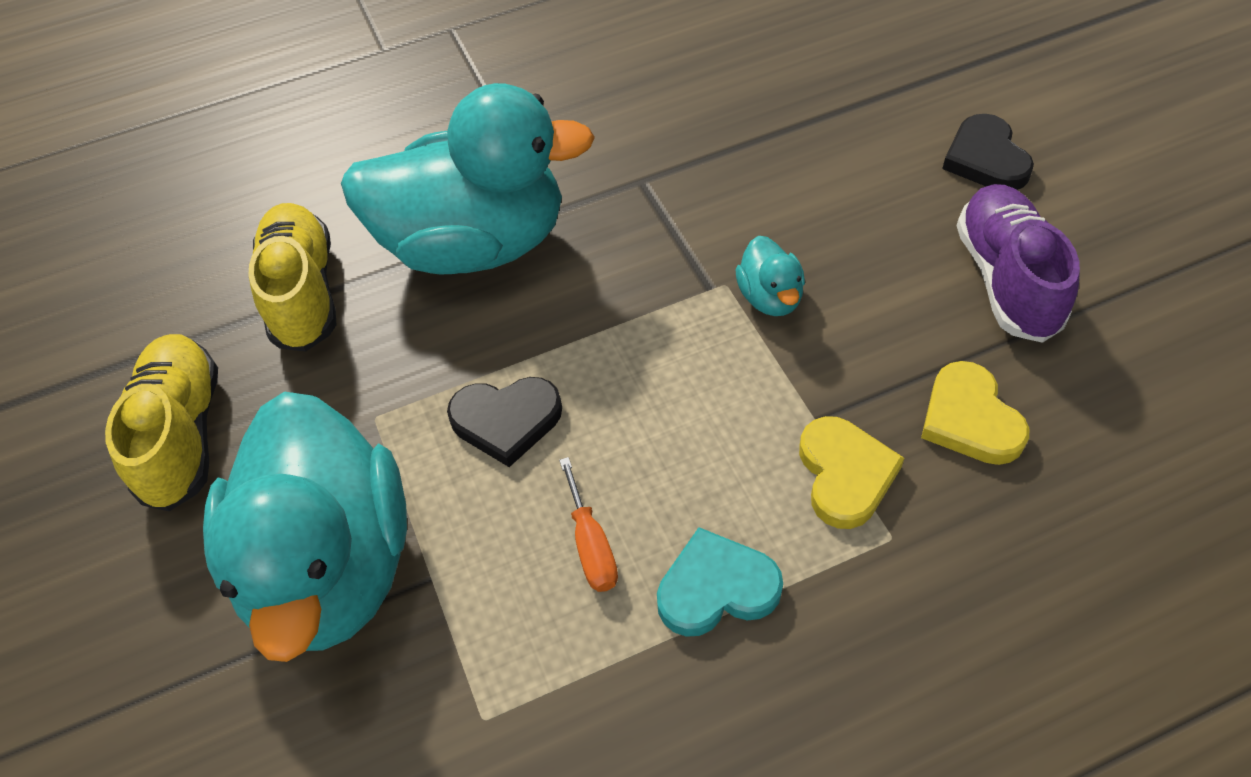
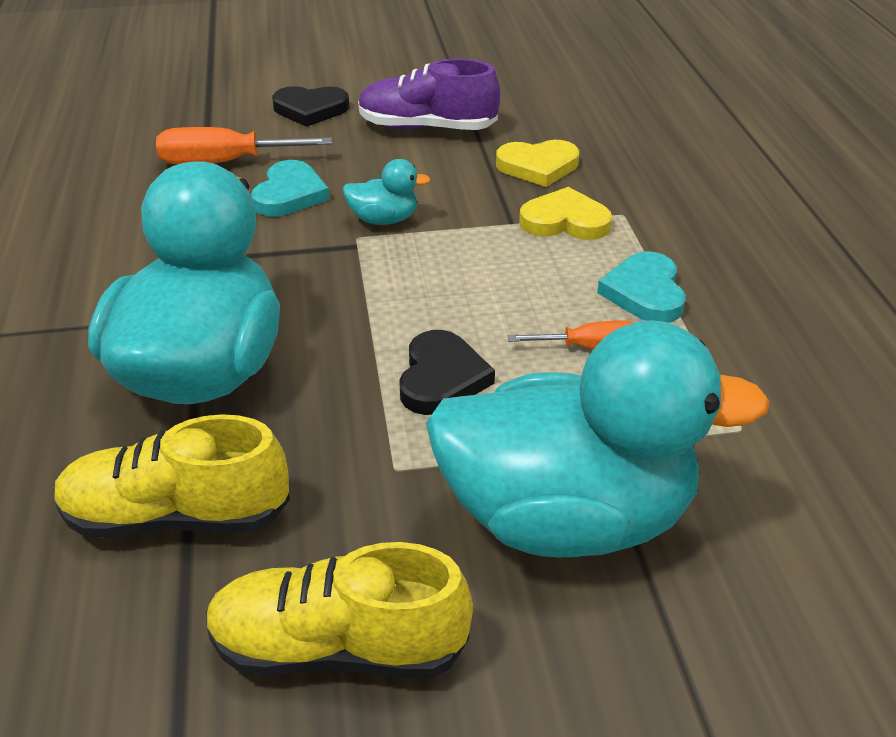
camera: 80 degrees left, 15 degrees down
(785, 204) = (289, 194): none -> turquoise heart
(825, 132) = (224, 162): none -> orange screwdriver

